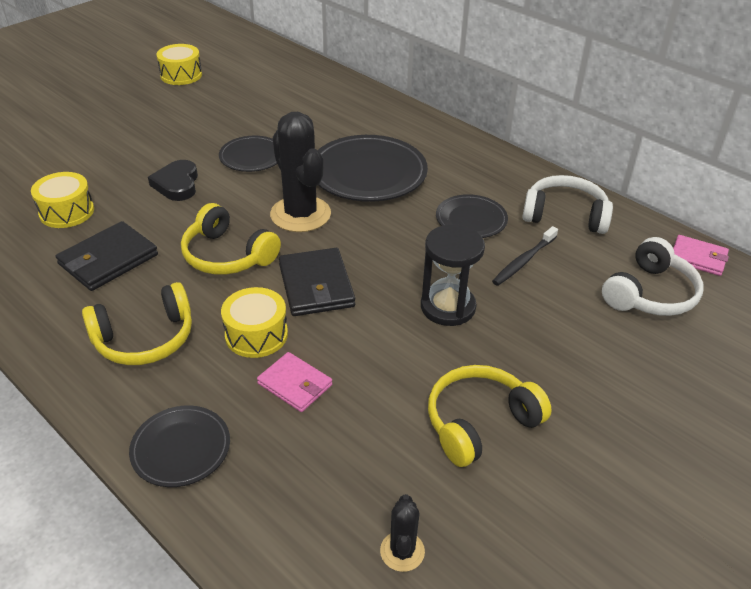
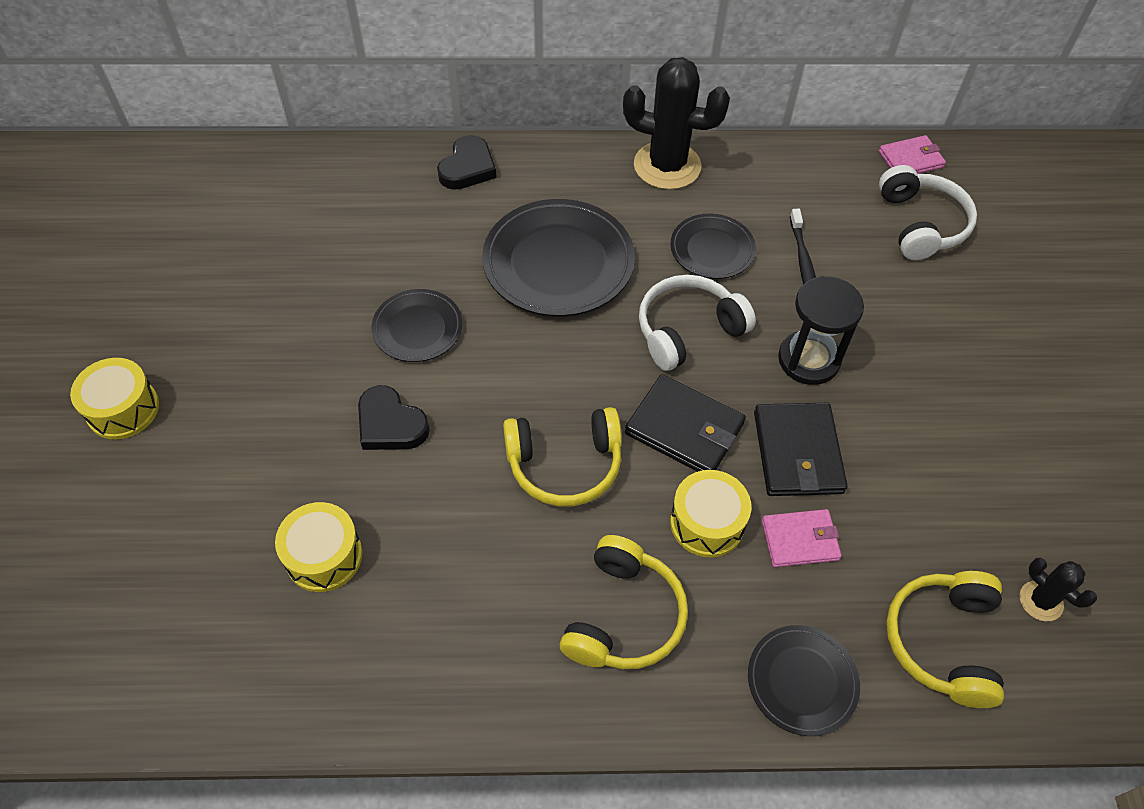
camera: 45 degrees left, 15 degrees up
(108, 259) = (459, 570): black wallet -> black wallet (797, 452)
(181, 75) = (163, 273): yellow drum -> yellow drum (123, 409)
(300, 214) = (564, 361): black cactus -> black cactus (667, 166)
(385, 111) = (468, 168): none -> black heart
(480, 422) = (957, 448): yellow headphones -> yellow headphones (942, 641)
(565, 215) = (774, 186): white headphones -> white headphones (688, 330)

